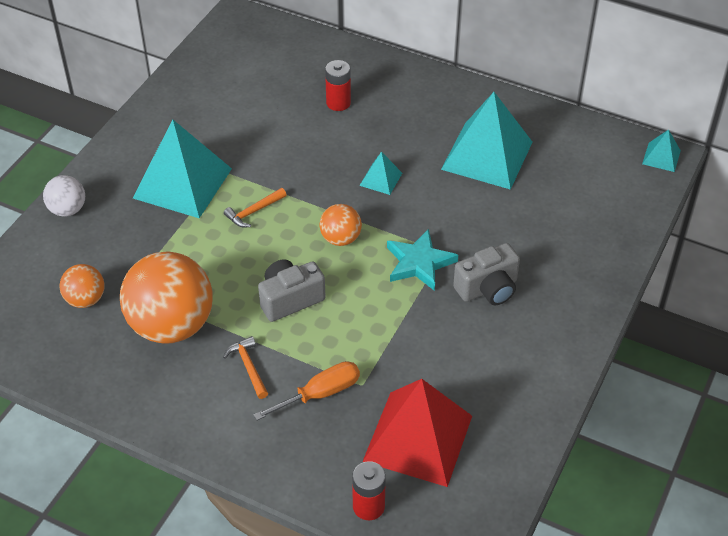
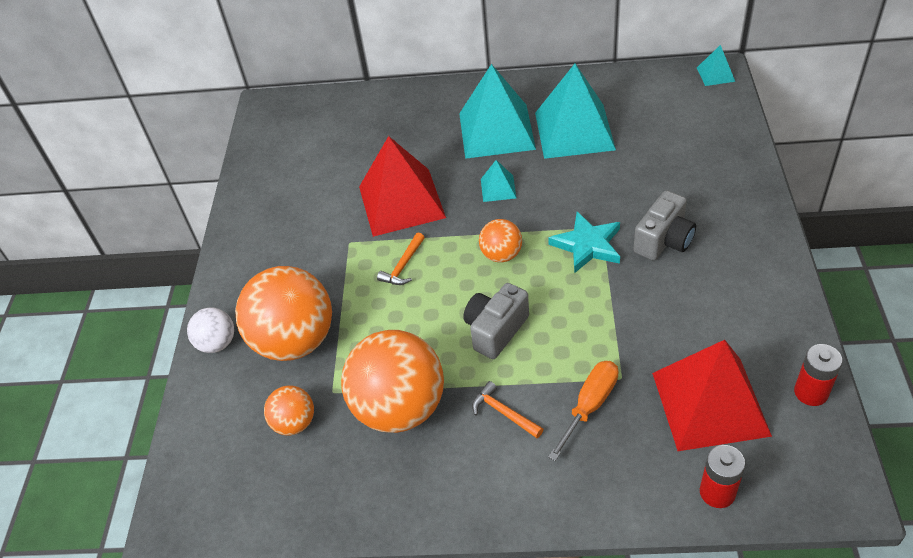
camera: 20 degrees left, 0 degrees up
(127, 235) = (295, 341): none -> orange ball
(182, 183) = (316, 269): turquoise pyramid -> turquoise pyramid (496, 131)
(291, 155) = (401, 202): none -> red pyramid
(338, 103) = (412, 140): red battery -> red battery (811, 392)

